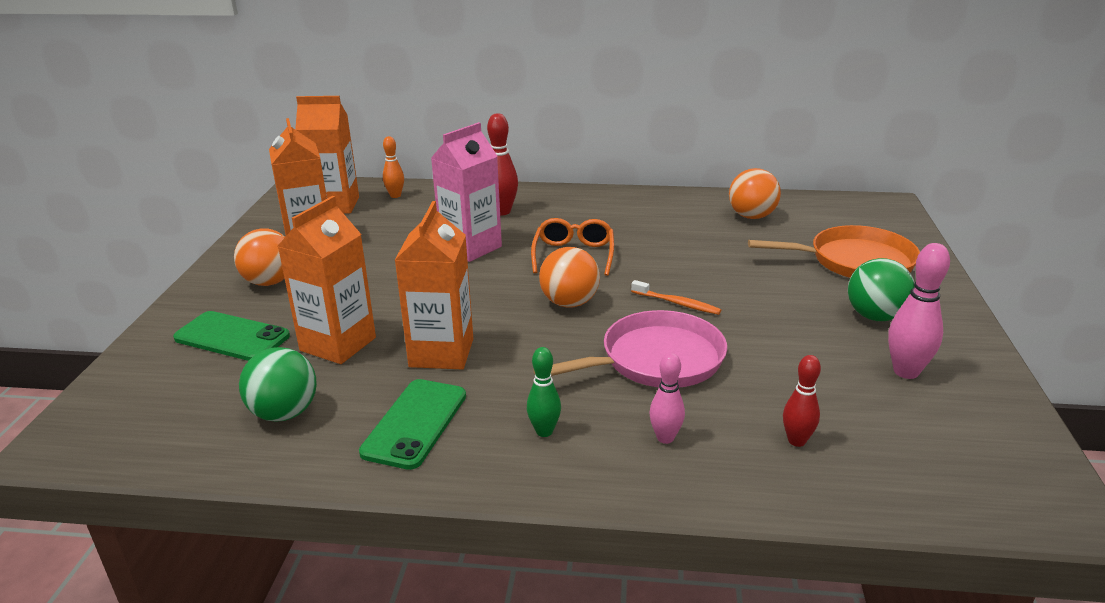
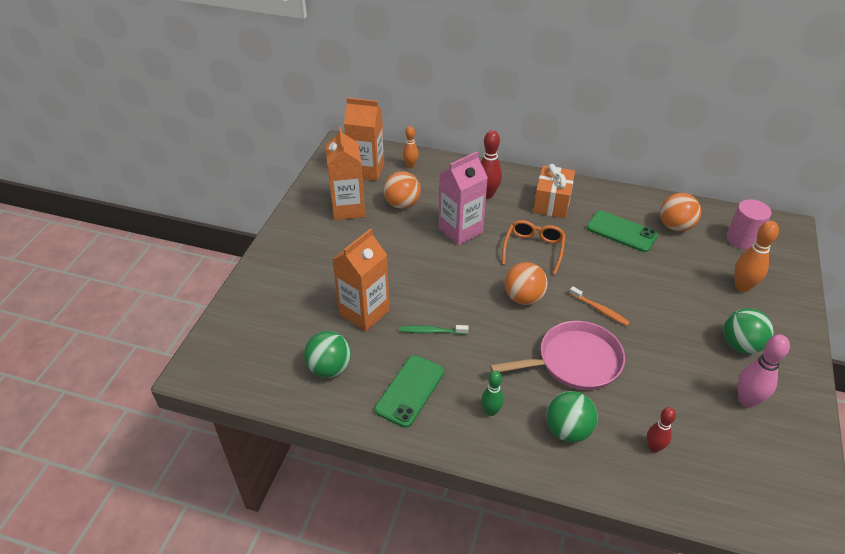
camera: 10 degrees right, 15 degrees up
(232, 337) = (296, 295): green phone -> green phone (621, 231)
(270, 282) = (320, 245): orange ball -> orange ball (402, 204)
(441, 353) = (431, 331): orange carton -> green toothbrush
(589, 211) = (552, 203): none -> orange gift
(665, 438) = (568, 430): pink bowling pin -> green ball
(837, 220) = (741, 239): none -> pink cylinder
(855, 261) = (742, 287): orange pan -> orange bowling pin

